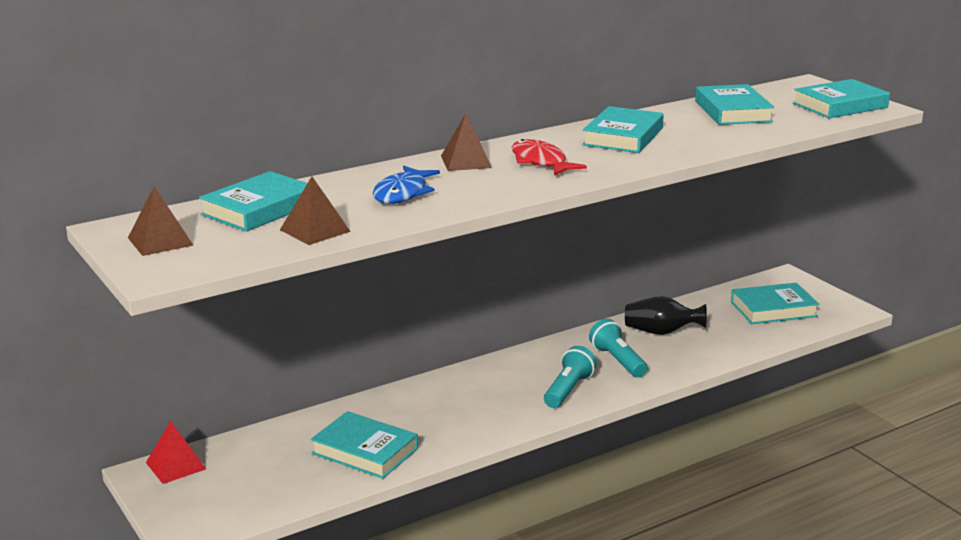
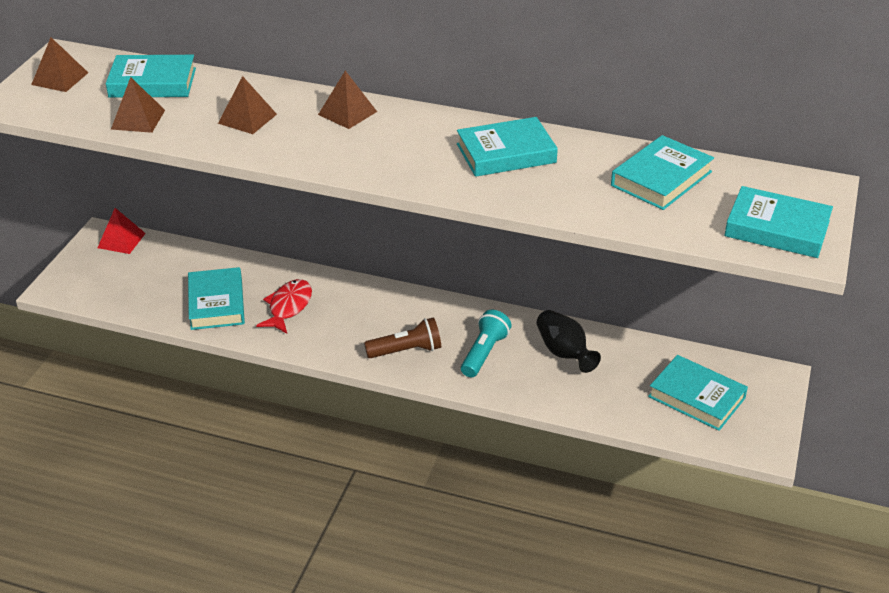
camera: 50 degrees right, 15 degrees up
(403, 193) = (247, 118): blue fish -> brown pyramid
(541, 162) = (390, 143): red fish -> red fish (288, 307)
(568, 390) = (406, 351): turquoise flashlight -> brown flashlight

